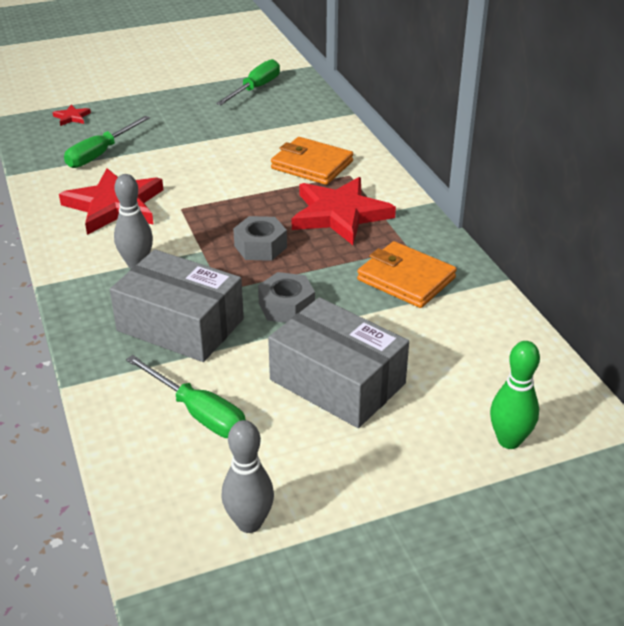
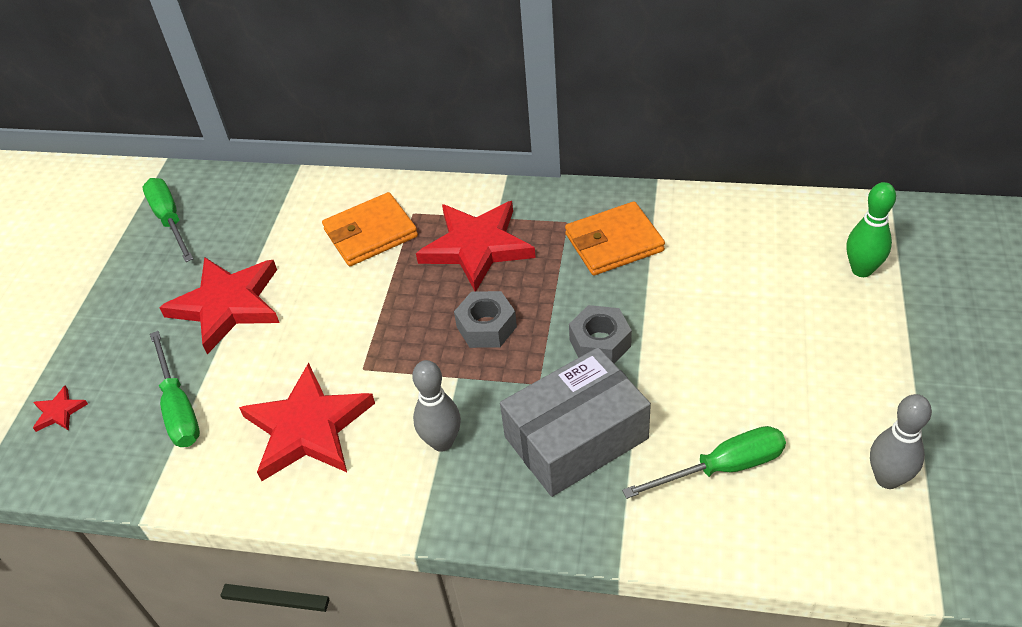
camera: 55 degrees left, 10 degrees up
(198, 137) = (227, 305): none -> red star
(337, 381) = (732, 347): grey box -> none

